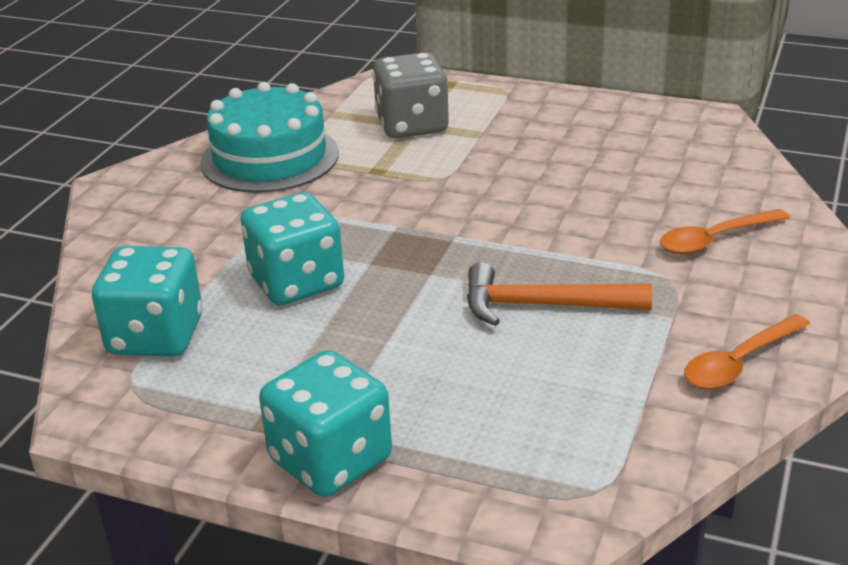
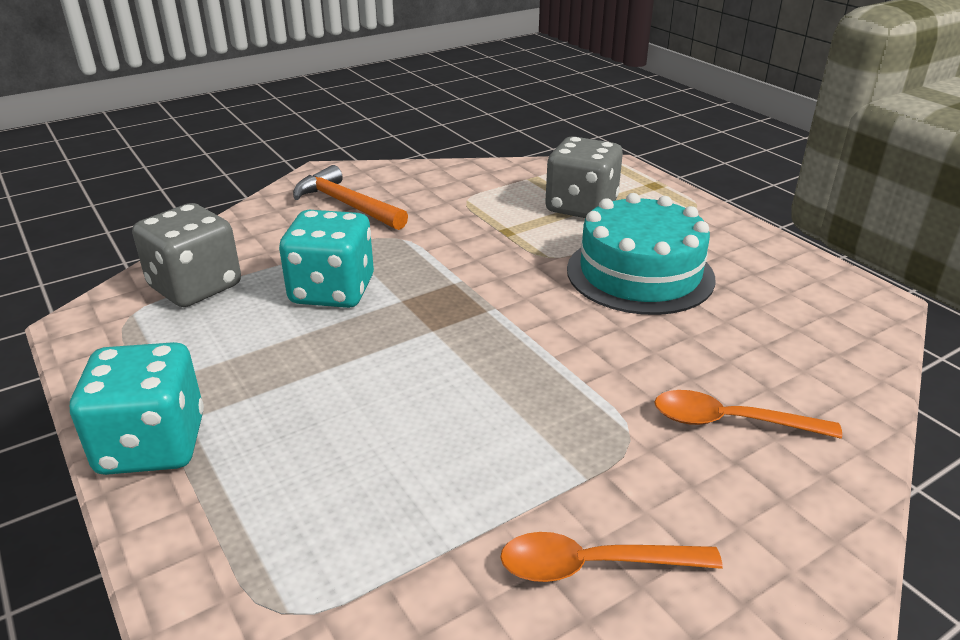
camera: 35 degrees right, 0 degrees up
(156, 336) = (195, 287): turquoise dice -> grey dice
(270, 157) = (445, 192): turquoise cake -> turquoise cake (640, 273)
(543, 306) = (484, 404): orange hammer -> orange hammer (346, 205)

